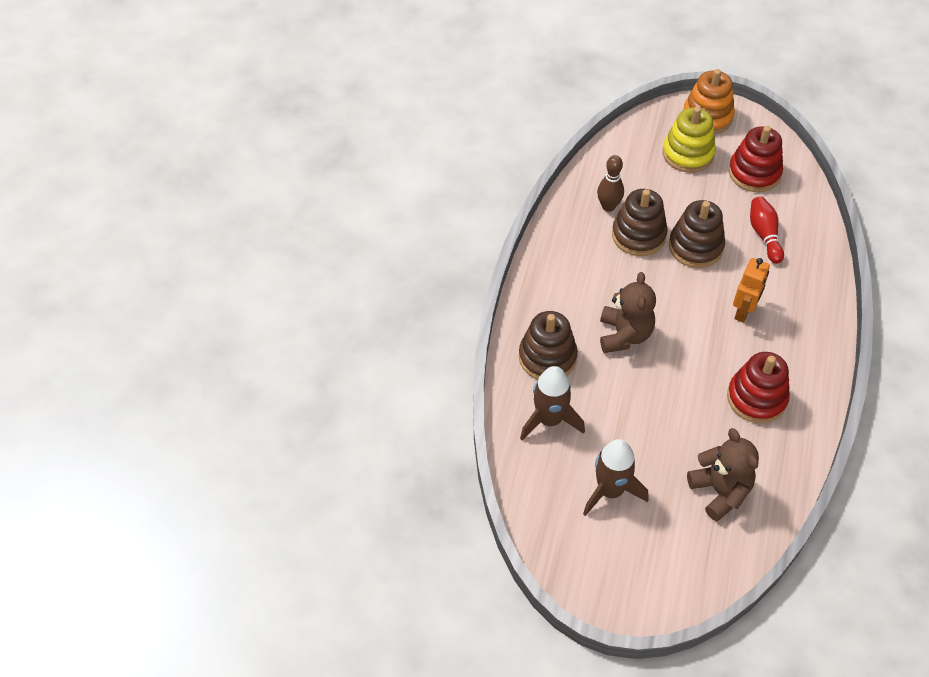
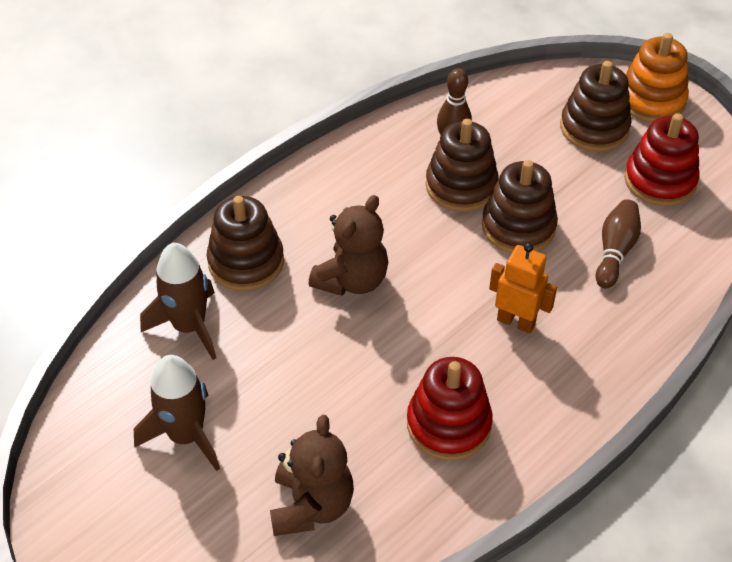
camera: 30 degrees right, 5 degrees down
(688, 153) = (594, 128): yellow stacking toy -> brown stacking toy
(743, 311) = (516, 322): orange robot -> orange robot turned 120 degrees counterclockwise
(764, 235) = (615, 251): red bowling pin -> brown bowling pin

